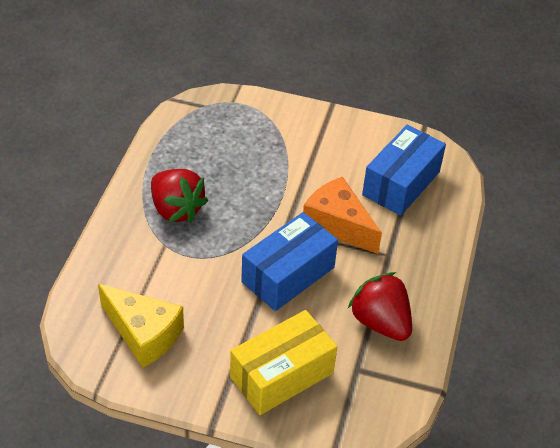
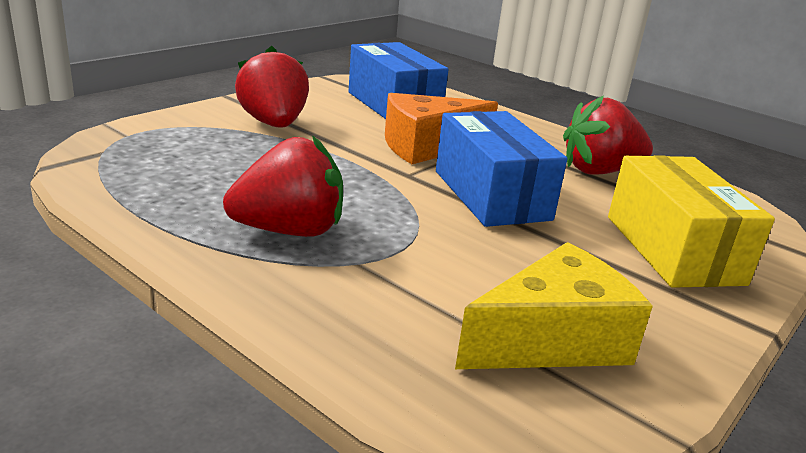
camera: 65 degrees left, 20 degrees down
(305, 145) = (274, 124): none -> red strawberry

